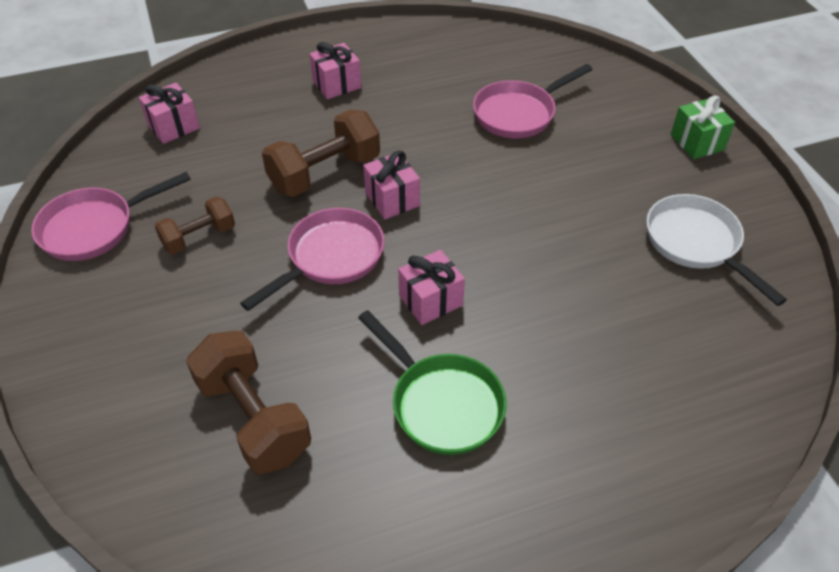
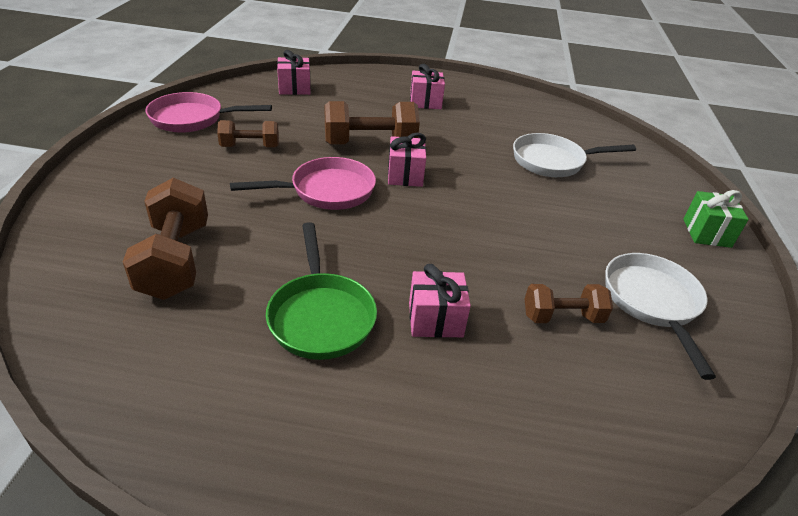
camera: 25 degrees right, 10 degrees down
(430, 300) = (376, 245): pink gift -> pink gift (435, 320)
(518, 113) = (552, 161): pink pan -> white pan
(637, 296) = (562, 317): none -> brown dumbbell

